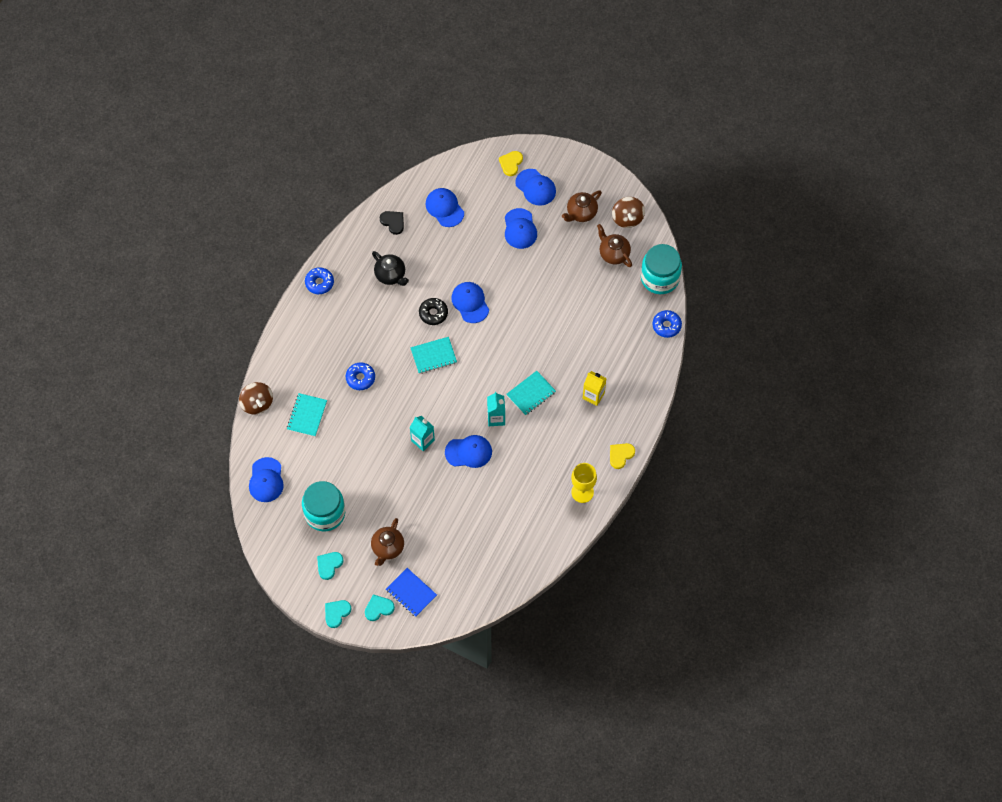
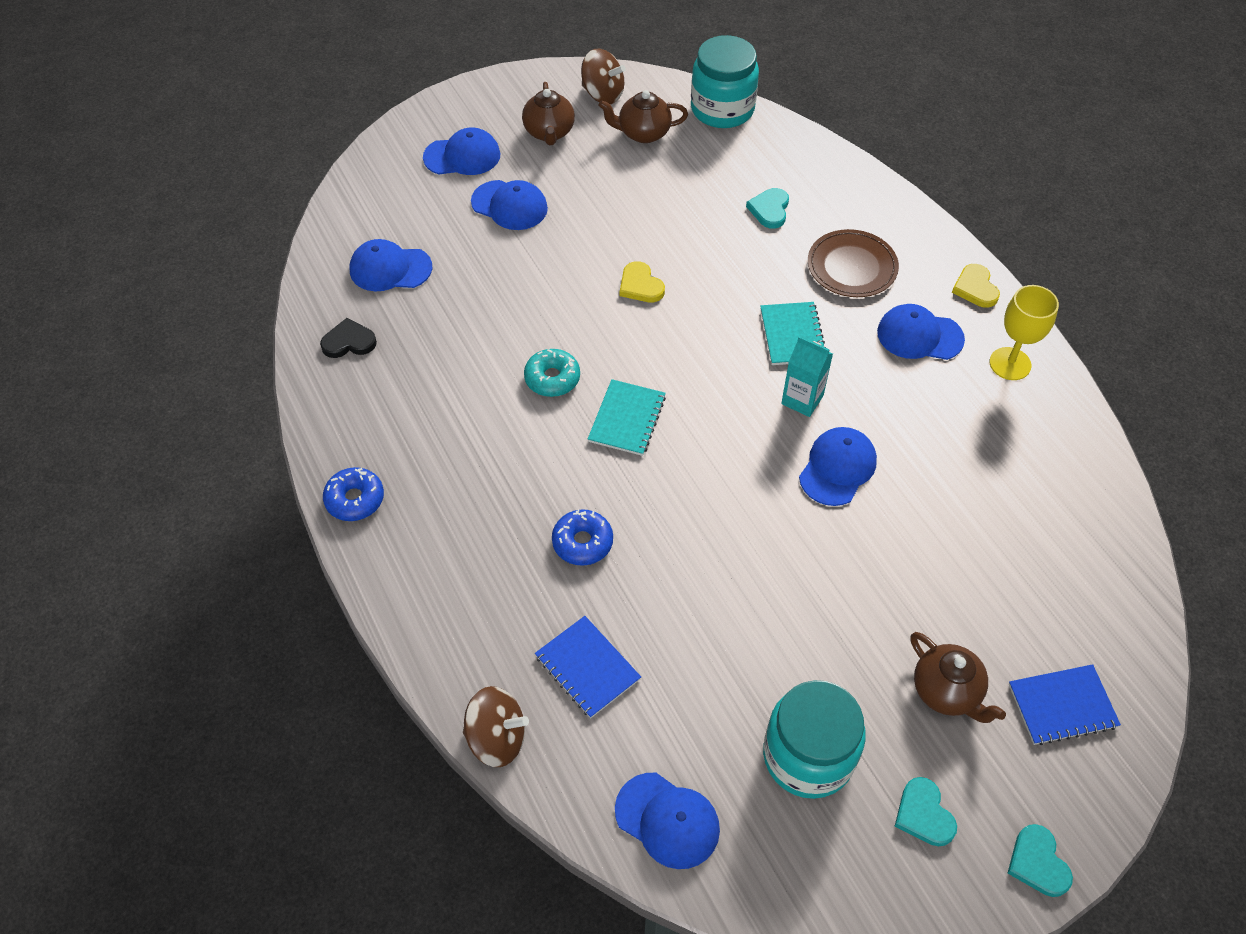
camera: 55 degrees left, 10 degrees down
(307, 415) = (587, 668): turquoise notebook -> blue notebook
(378, 608) = (1066, 780): turquoise heart -> turquoise heart (769, 210)
(390, 275) = (435, 395): black teapot -> none
(422, 440) = (769, 519): turquoise carton -> none
(433, 313) = (552, 378): black donut -> turquoise donut
(470, 303) = (575, 324): blue cap -> blue cap (919, 336)
(511, 163) = (398, 162): yellow heart -> yellow heart (640, 285)
(593, 395) = (852, 267): yellow carton -> brown plate
(666, 326) = (801, 138): blue donut -> none

